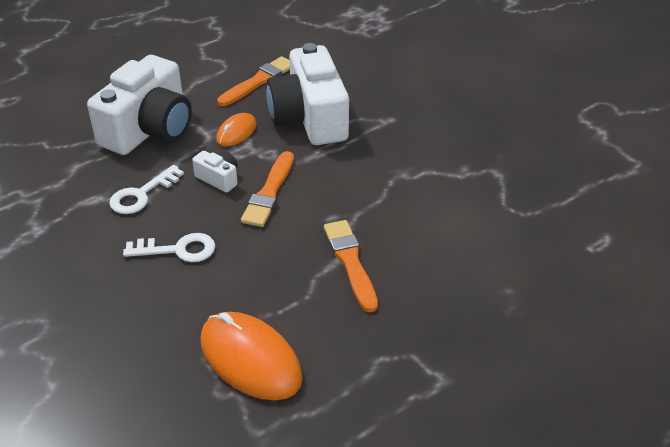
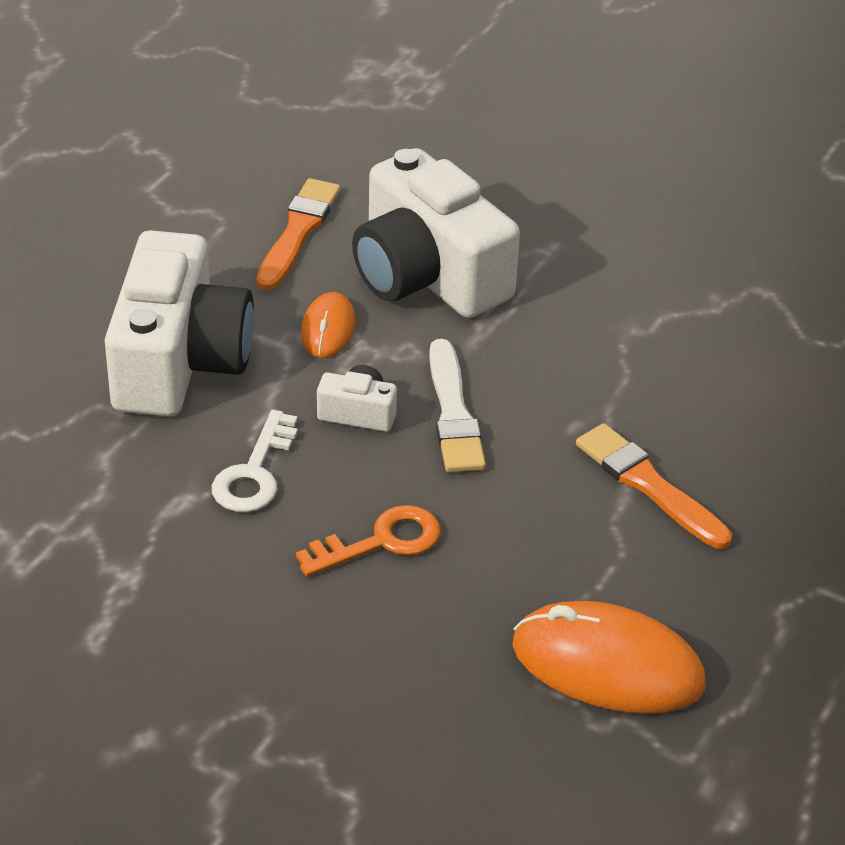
camera: 25 degrees left, 0 degrees up
(178, 250) = (381, 542): white key -> orange key
(269, 192) = (453, 413): orange brush -> white brush

